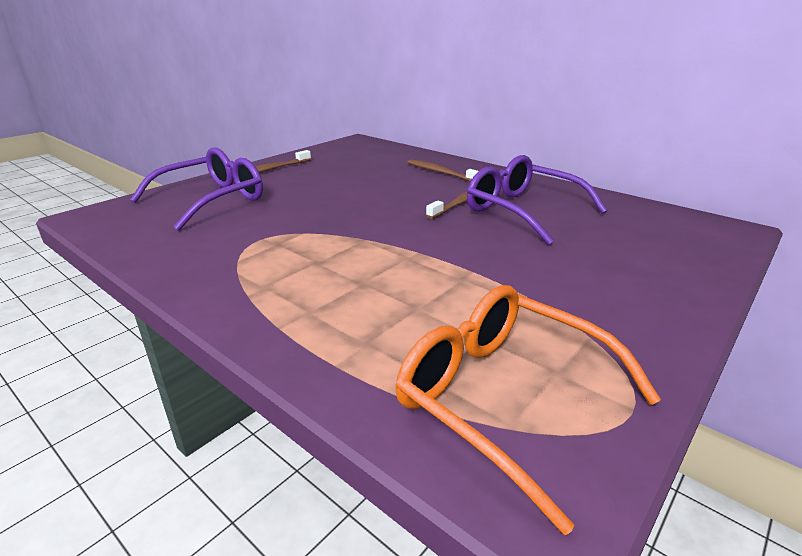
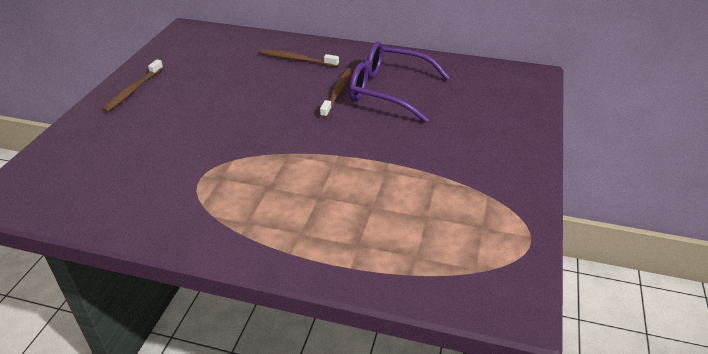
camera: 25 degrees left, 10 degrees up
(210, 200) = (110, 145): purple glasses -> none
(506, 399) = (464, 255): orange glasses -> none

